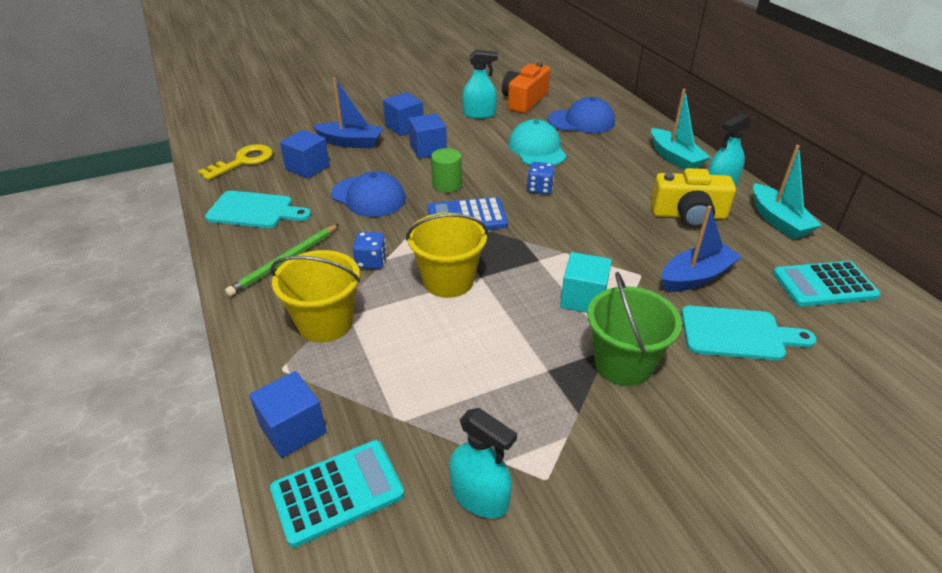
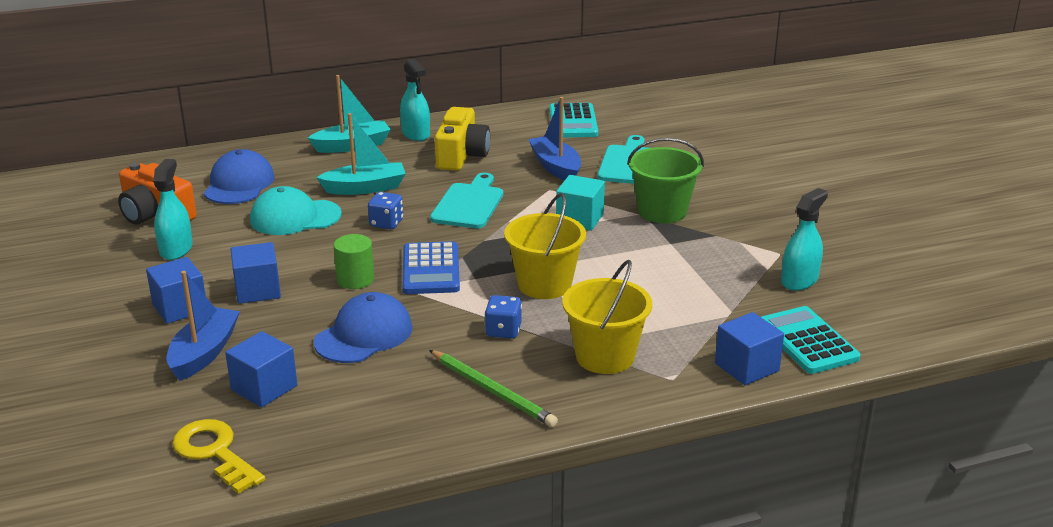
camera: 85 degrees left, 10 degrees down
(254, 211) = (368, 426): turquoise cutting board -> turquoise cutting board (469, 204)
(778, 221) = (481, 120): turquoise boat -> turquoise boat (365, 188)

